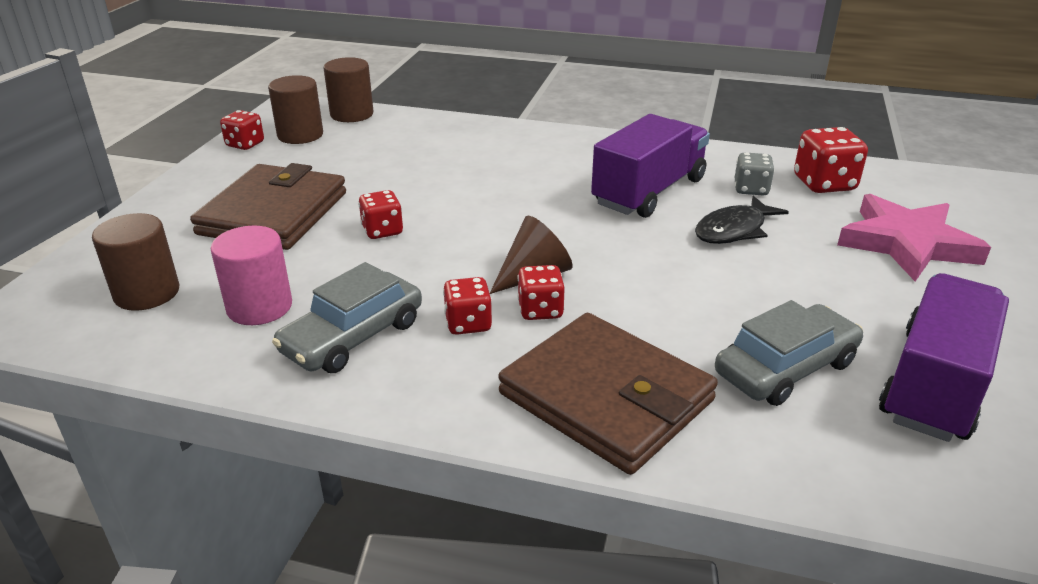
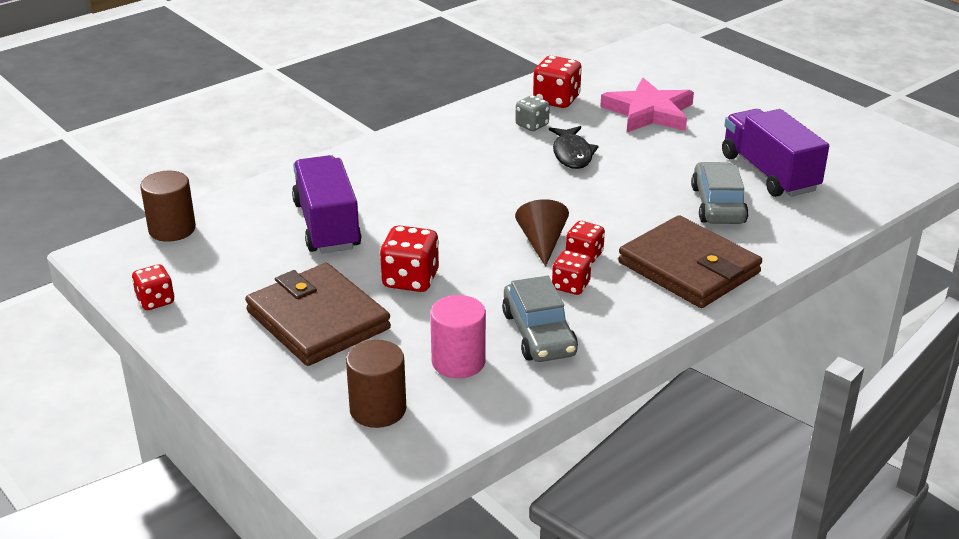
camera: 55 degrees left, 0 degrees up
(300, 135) = (178, 267): brown cylinder -> none
(382, 231) = (410, 280): red dice -> red dice, size x1.55
(606, 397) = (689, 268): brown wallet -> brown wallet turned 60 degrees clockwise
(649, 192) = (489, 159): purple truck -> purple truck (327, 225)

